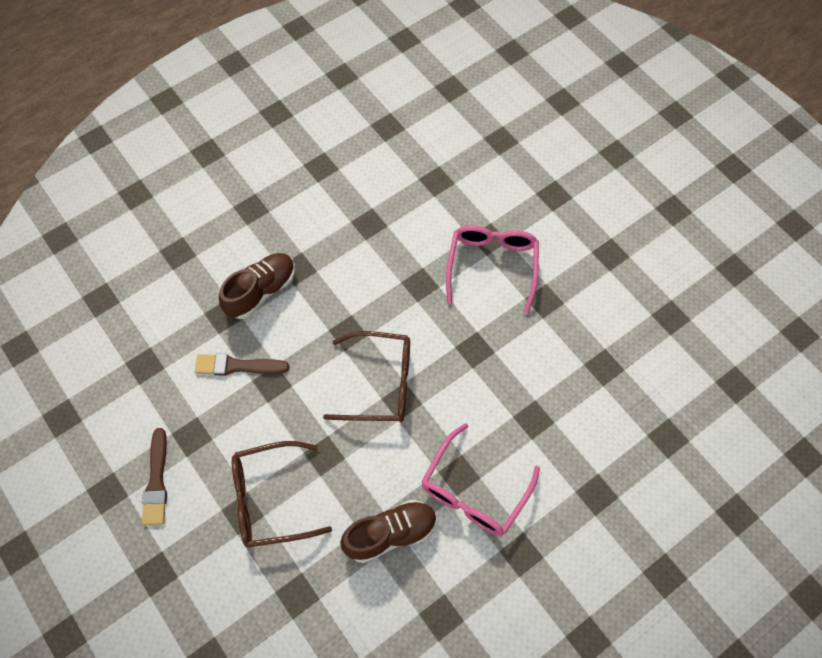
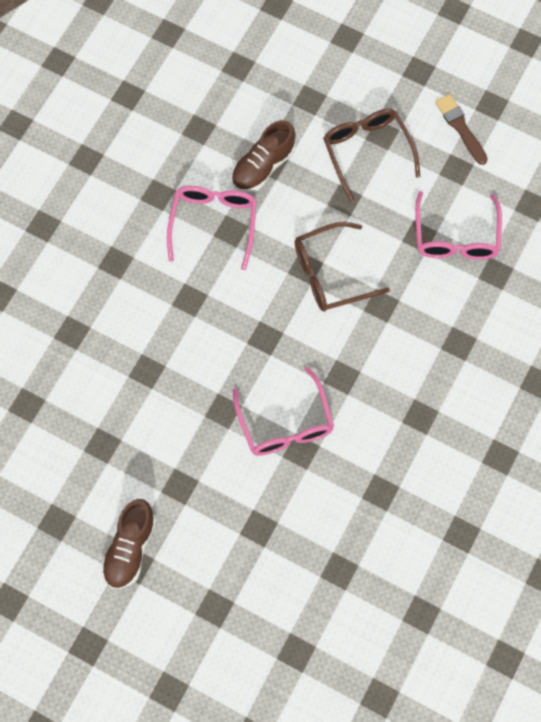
camera: 155 degrees right, 5 degrees up
(237, 366) = (456, 237): brown brush -> pink glasses
(261, 291) = (477, 308): brown shoe -> brown shoe (130, 549)
(270, 499) = (367, 152): brown glasses -> brown glasses turned 75 degrees counterclockwise

